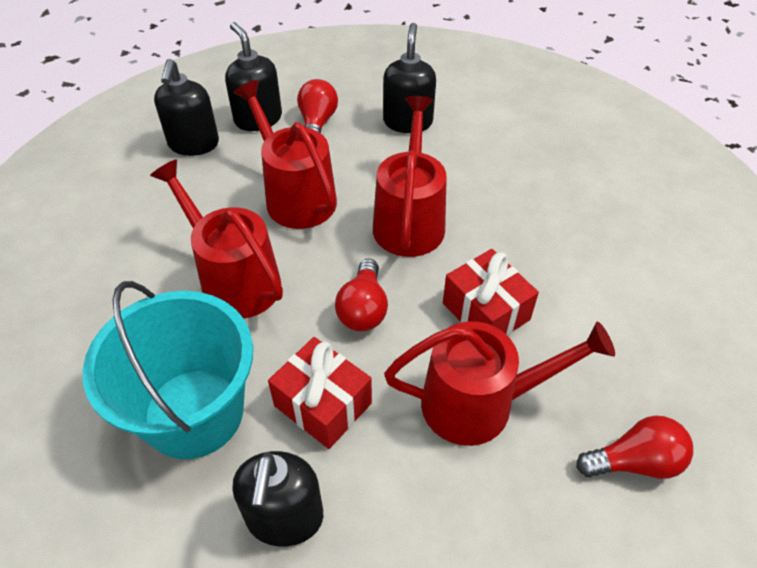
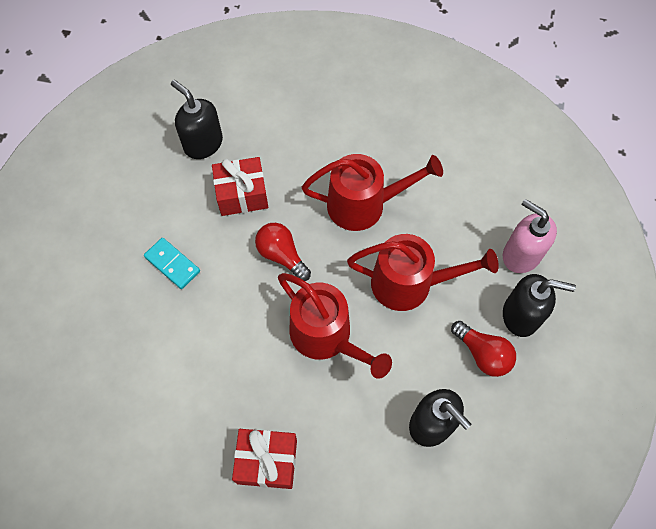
camera: 130 degrees right, 15 degrees up
(193, 144) = (521, 255): black soap dispenser -> pink soap dispenser
(194, 413) = (290, 139): turquoise bucket -> none
(479, 403) = (172, 264): red watering can -> turquoise domino
(486, 311) = (218, 318): red gift -> red gift (267, 461)
(634, 462) = (74, 307): red light bulb -> none

